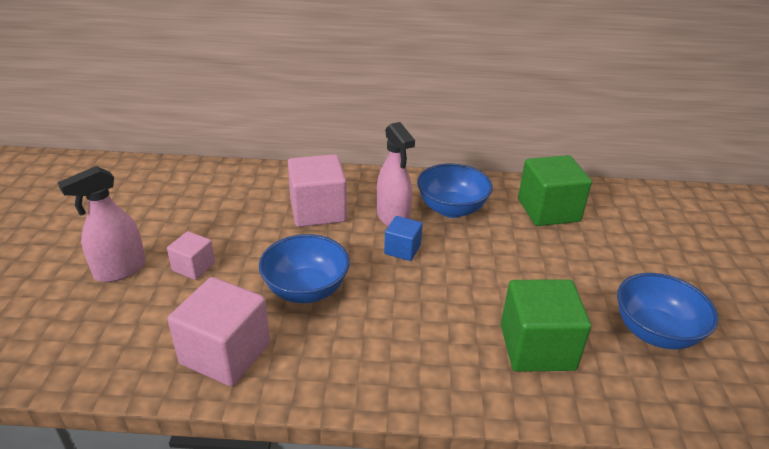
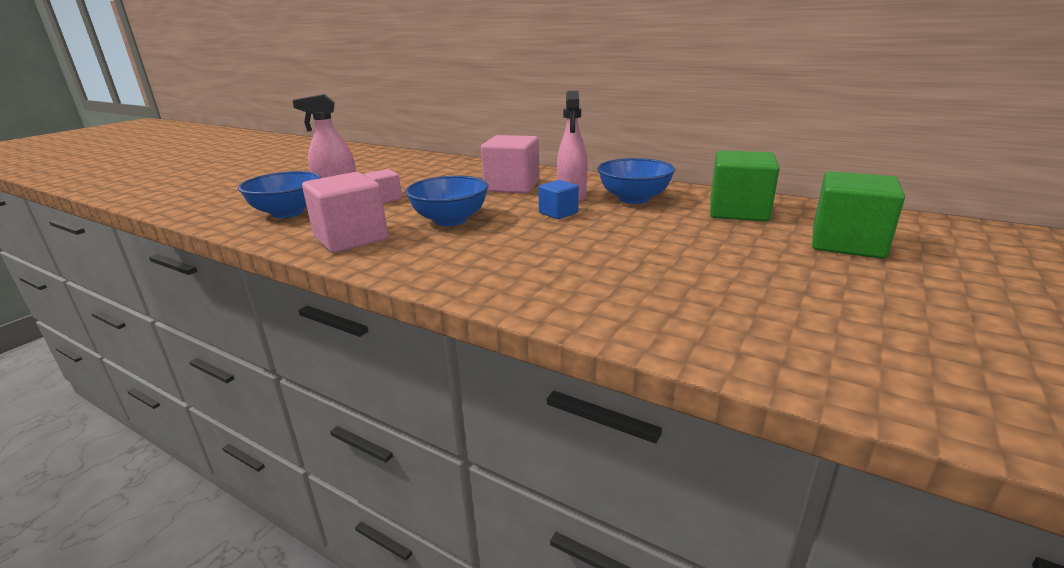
camera: 30 degrees right, 10 degrees down
(537, 347) = (620, 285): green cube -> green cube (847, 243)
(655, 332) = (777, 302): blue bowl -> blue bowl (288, 213)

